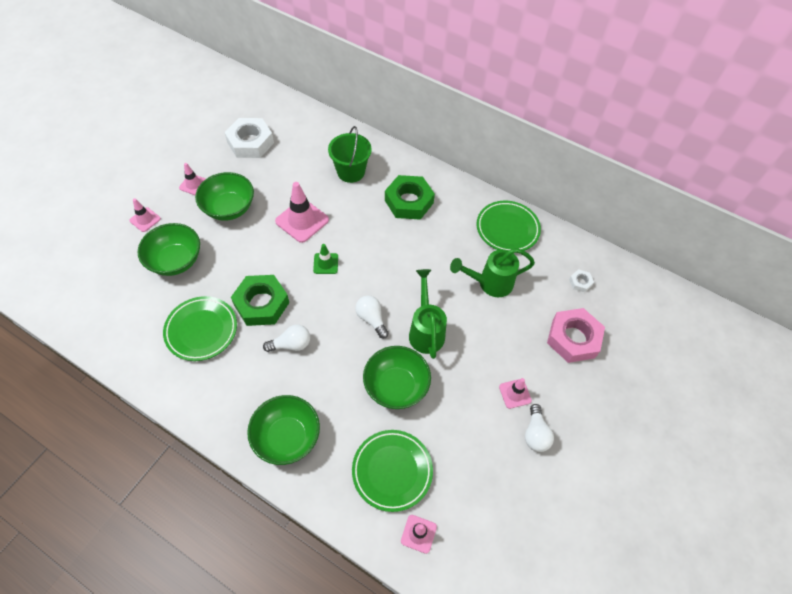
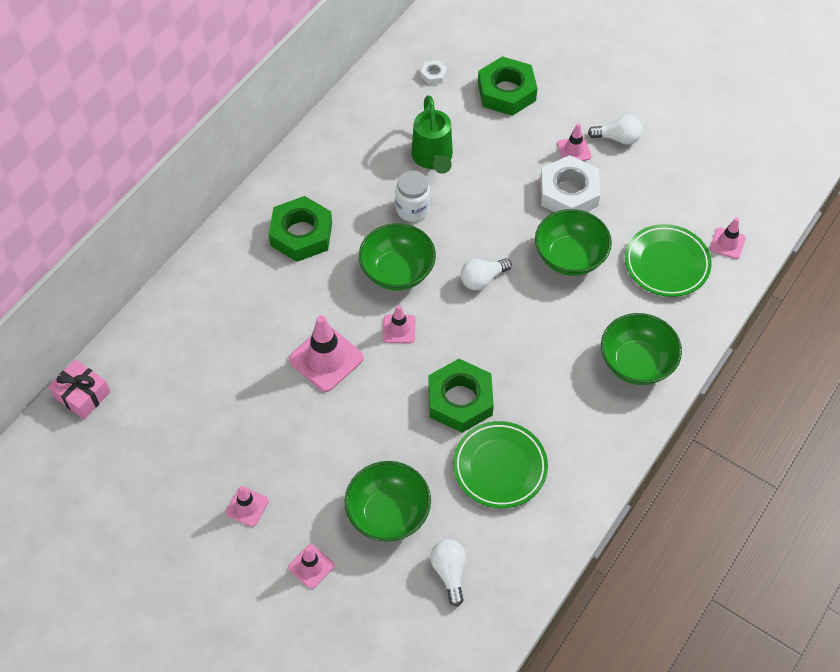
camera: 85 degrees left, 0 degrees up
(229, 208) = (297, 453): green bowl -> green bowl (397, 271)
(250, 142) = (167, 434): white nut -> white nut (569, 193)
(282, 102) = (82, 395): none -> pink gift
(291, 344) = (518, 364): white light bulb -> white light bulb (449, 572)
(325, 263) = (399, 329): green traffic cone -> pink traffic cone
(351, 172) = (241, 301): green bucket -> none
(426, 330) = (497, 225): green watering can -> none
(437, 270) = (412, 209): none -> white jar
(507, 229) = (353, 134): green plate -> none
(573, 338) = (506, 92): pink nut -> green nut

